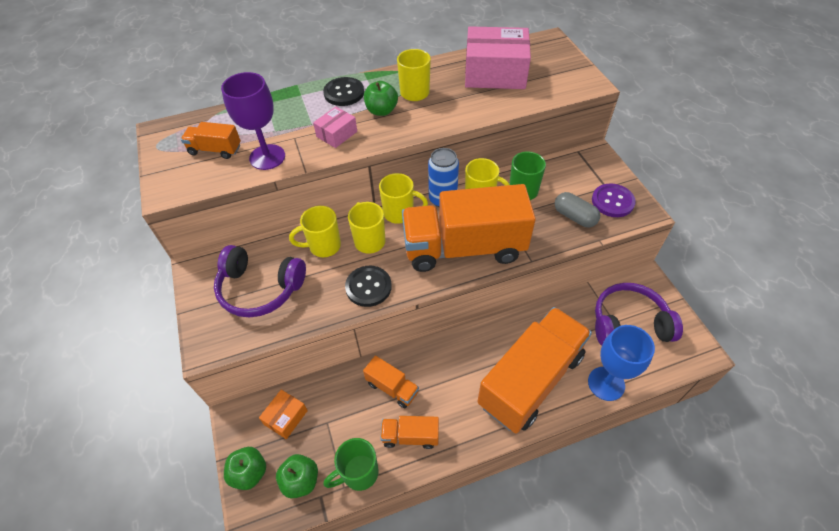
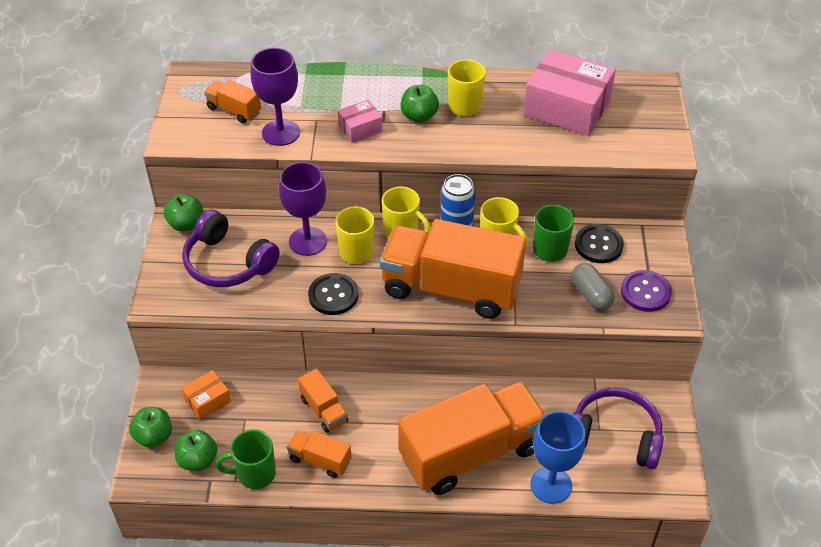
camera: 20 degrees right, 5 degrees down
(206, 265) = (186, 224): none -> green apple
(323, 246) = (307, 241): yellow mug -> purple goblet
(344, 93) = (390, 85): black button -> black button (598, 245)

